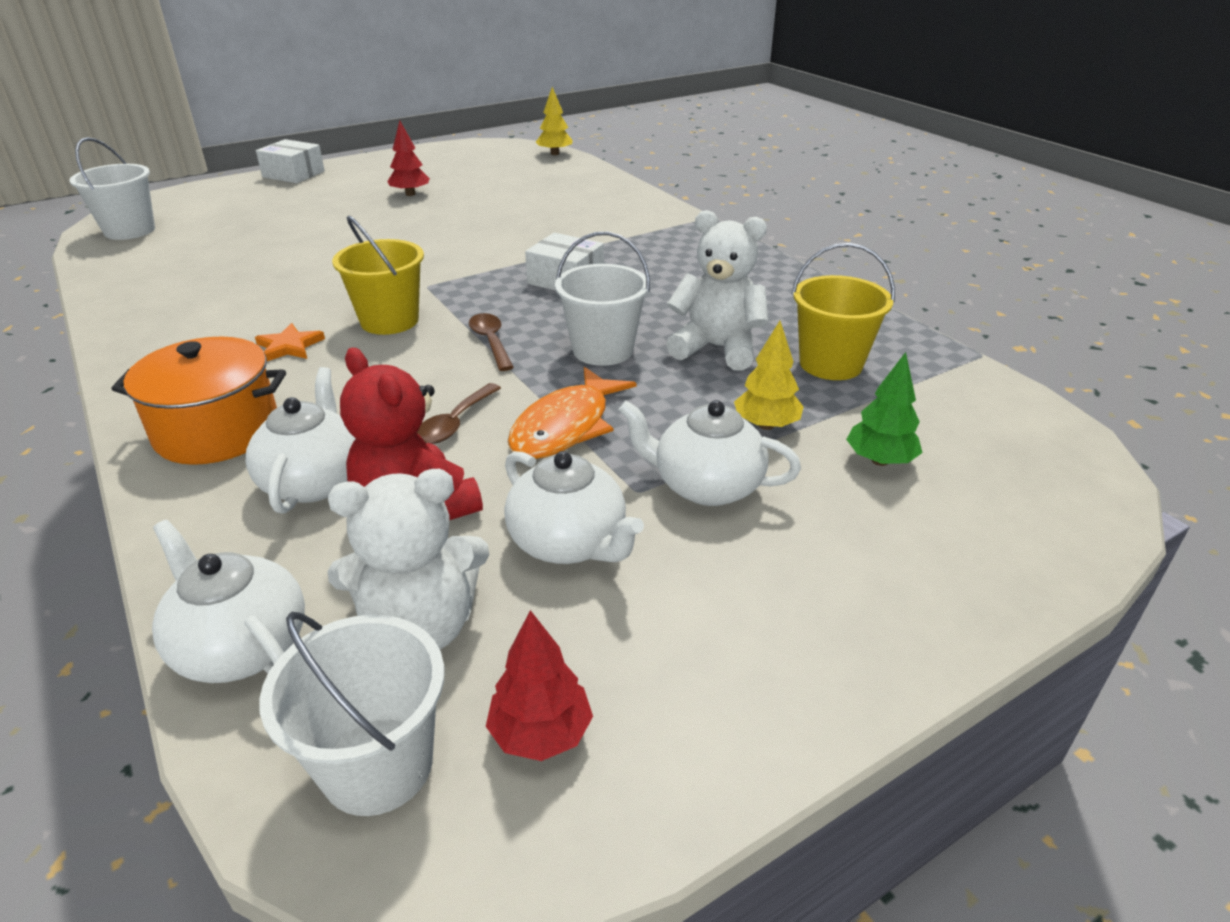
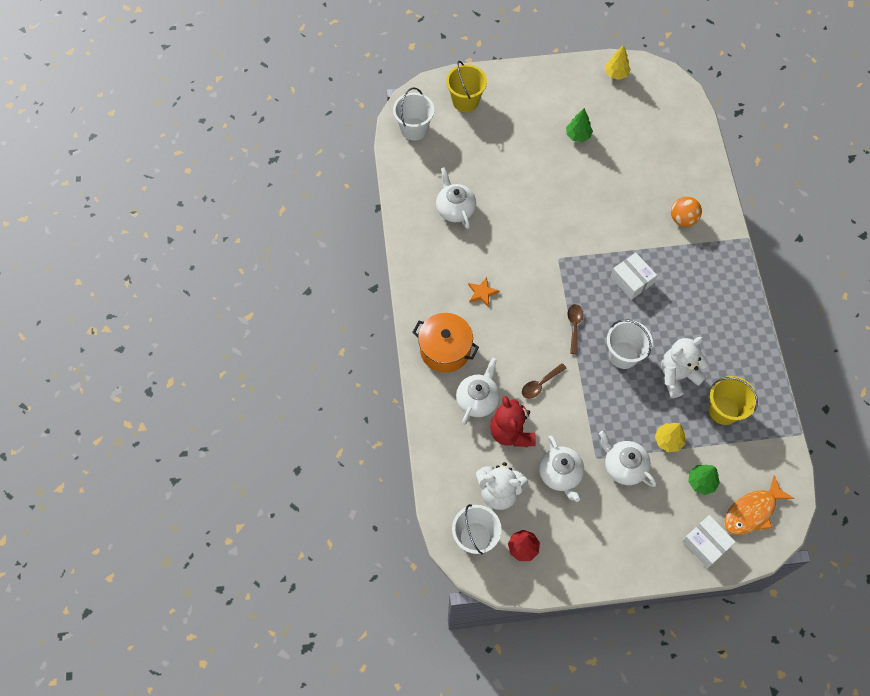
camera: 25 degrees right, 30 degrees up
(241, 646) = (443, 475): white teapot -> white teapot (455, 209)
(293, 174) = (513, 76): white box -> white box (705, 543)
(389, 321) = (532, 287): yellow bucket -> yellow bucket (465, 101)
(410, 194) = (578, 135): red tree -> green tree
(555, 154) = (690, 103): yellow tree -> yellow tree (616, 74)
(565, 427) = (584, 406): orange fish -> orange fish (752, 511)
(607, 221) = (683, 219): none -> orange ball
(717, 348) = (677, 375): white teddy bear -> white teddy bear turned 75 degrees counterclockwise

